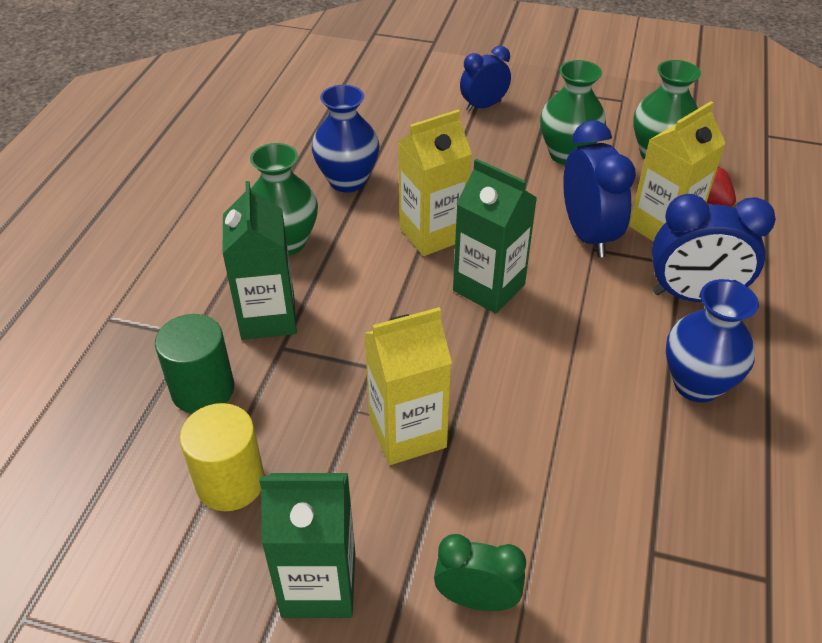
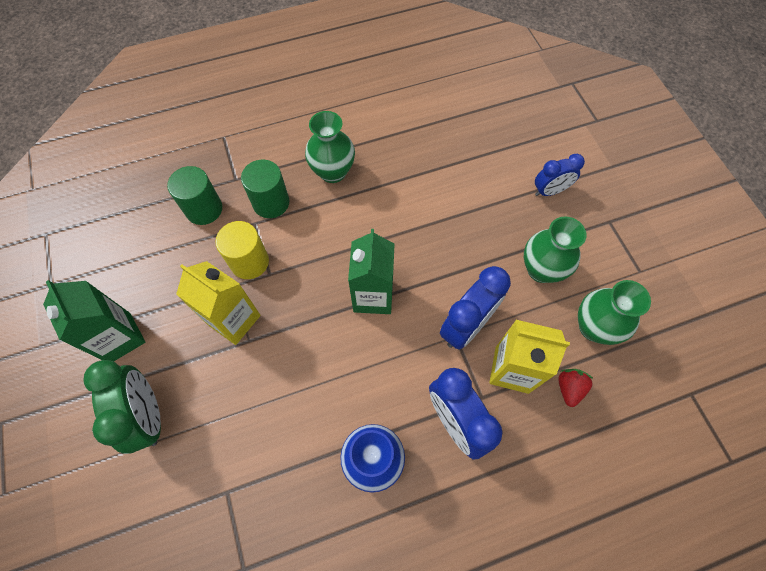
camera: 55 degrees right, 20 degrees up
(230, 482) = (156, 260): yellow cylinder -> yellow cylinder (249, 262)
(268, 317) = (271, 203): green carton -> green cylinder
(347, 181) = (409, 166): blue vase -> none
(432, 234) = (397, 238): yellow carton -> none
(476, 599) = (149, 415): green clock -> green clock, size x1.57
(483, 106) = (549, 191): blue clock -> blue clock turned 135 degrees clockwise

